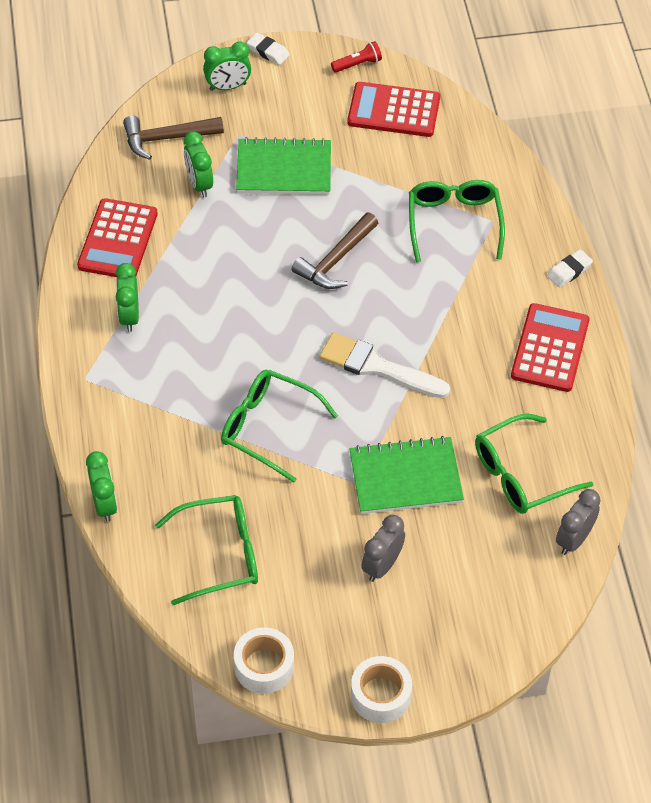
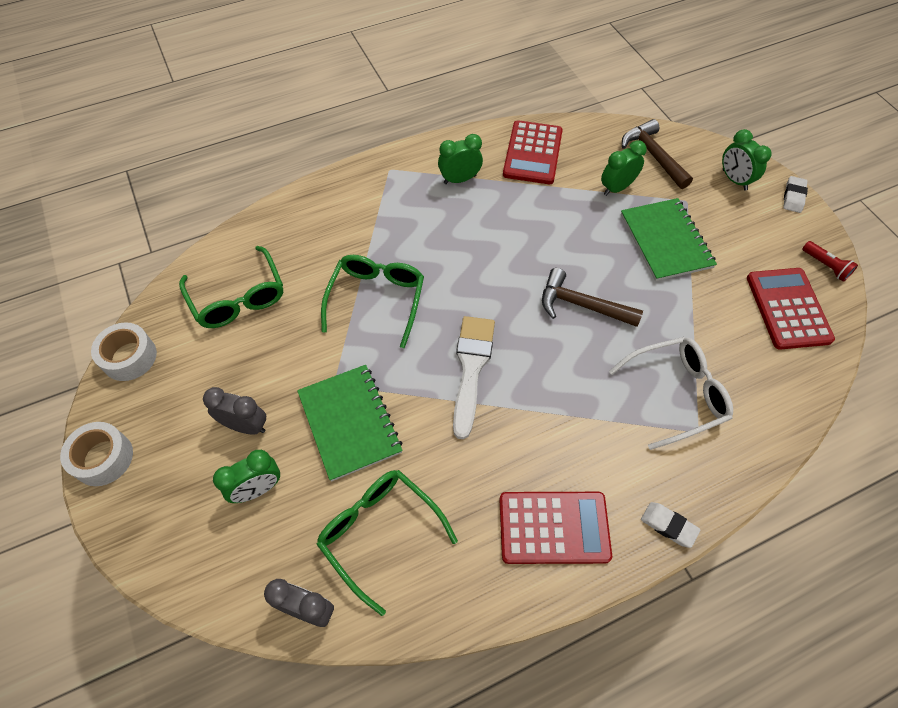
camera: 75 degrees right, 5 degrees up
(104, 504) = (273, 211): green clock -> green clock (258, 489)
(118, 240) = (533, 153): red calculator -> red calculator turned 75 degrees counterclockwise
(454, 223) = (675, 394): green glasses -> white glasses

